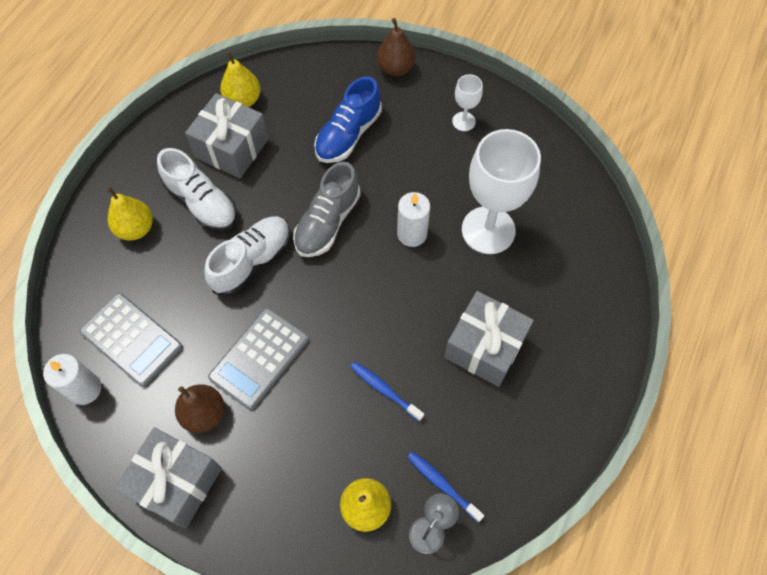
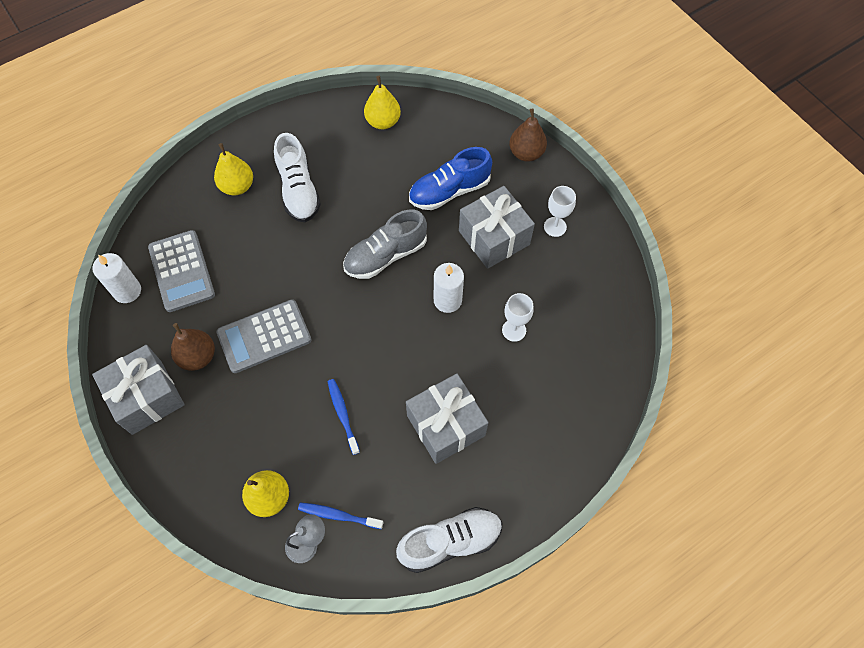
camera: 30 degrees right, 0 degrees up
(232, 148) = (349, 157): grey gift -> grey gift (494, 237)
(252, 261) = (307, 257): white shoe -> white shoe (450, 542)
(443, 485) = (339, 515): blue toothbrush -> blue toothbrush turned 60 degrees counterclockwise
(488, 230) = (514, 330): white goblet -> white goblet, size x0.47

